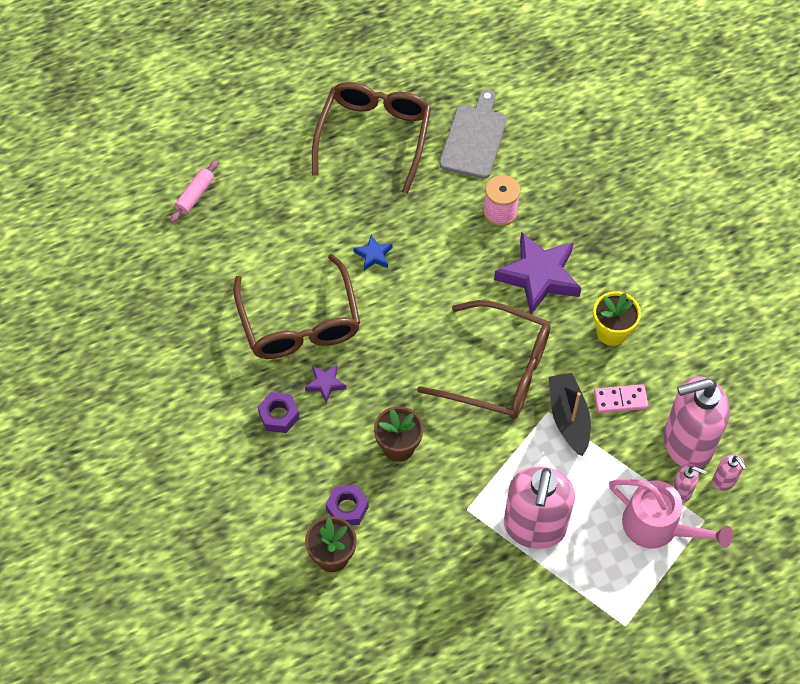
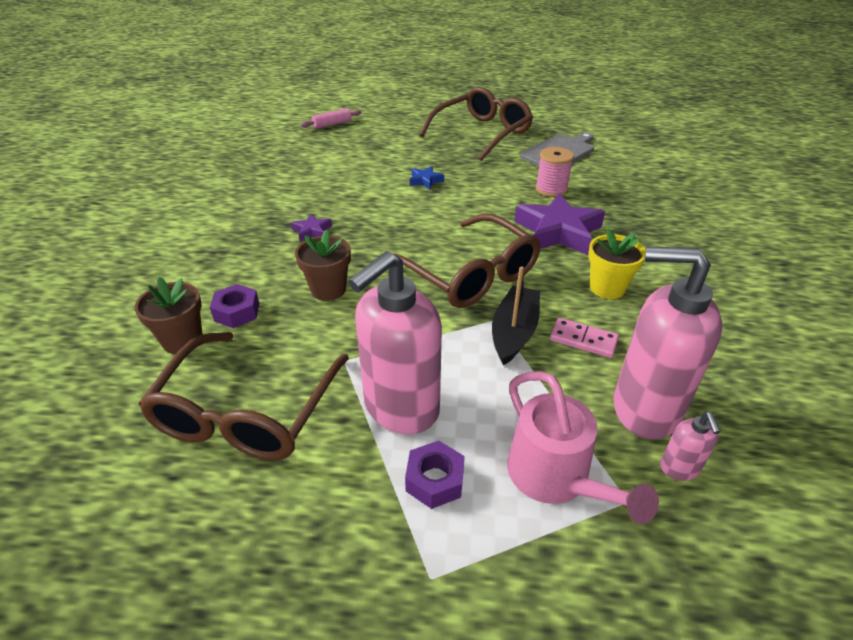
camera: 30 degrees right, 20 degrees down
(279, 415) = (255, 235): purple nut -> purple nut (435, 480)
(299, 321) = (332, 194): brown glasses -> brown glasses (247, 410)
(681, 491) = (611, 454): pink soap dispenser -> none

